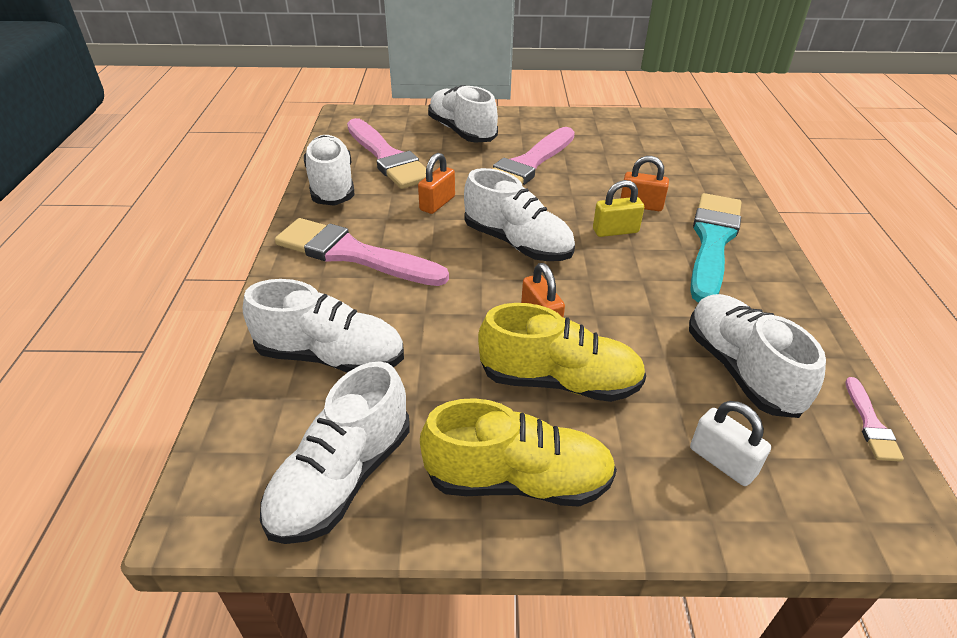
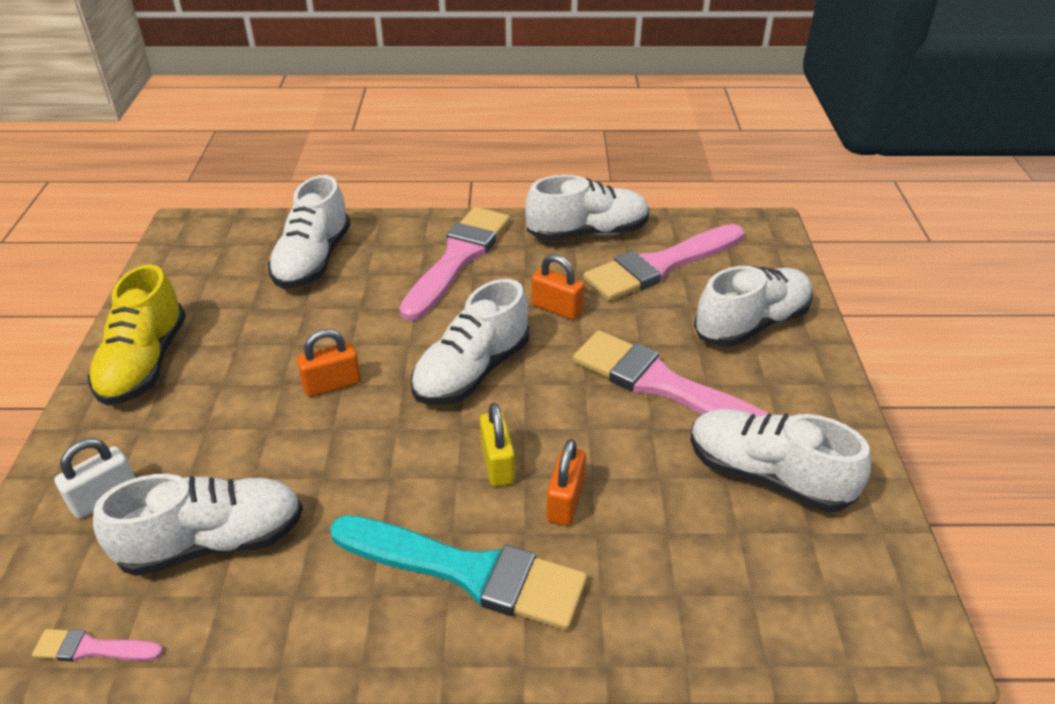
camera: 90 degrees right, 0 degrees up
(342, 478) = (185, 278): white shoe -> white shoe (767, 476)
(559, 381) = (242, 393): yellow shoe -> none

